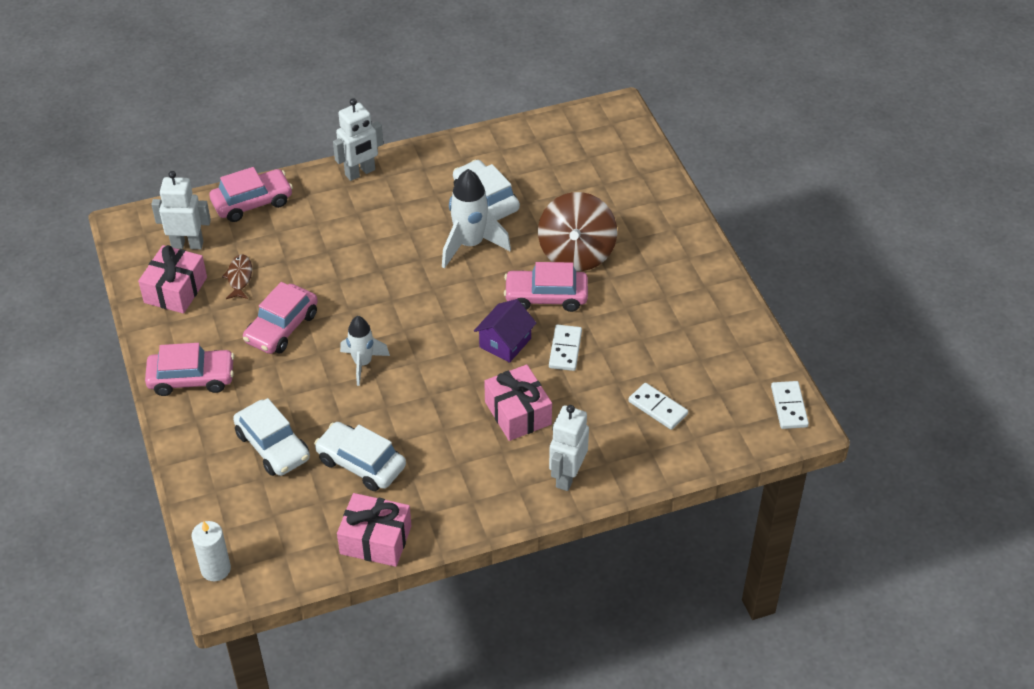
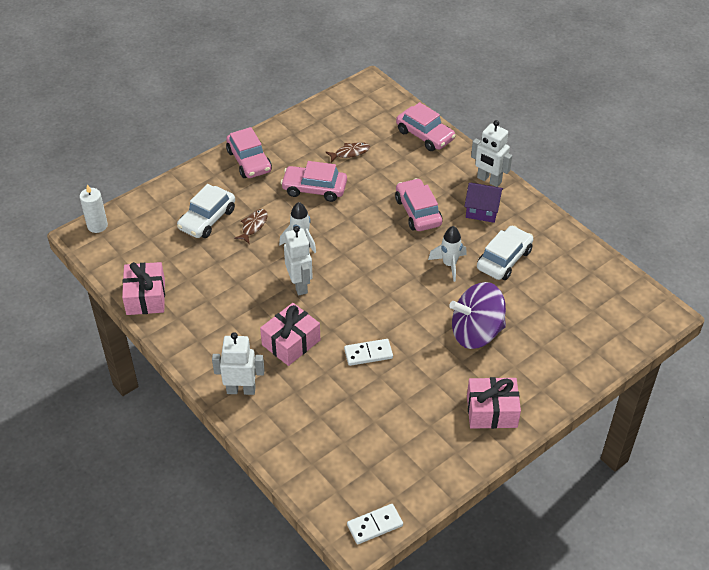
camera: 70 degrees right, 0 degrees up
(175, 290) = (323, 127): pink gift -> pink gift (491, 411)
(187, 244) = (367, 118): white robot -> white robot (300, 285)
(312, 402) = (253, 226): none -> brown fish
(361, 463) = (209, 268): white car -> none
(470, 245) = (449, 265): white rocket -> white rocket, size x0.65
(505, 343) = (358, 315): purple house -> purple house (482, 210)
(546, 297) = (418, 326): pink car -> pink car (418, 212)
(576, 253) = (476, 332): brown spinning top -> purple spinning top
(657, 408) = (333, 430): white domino -> none

